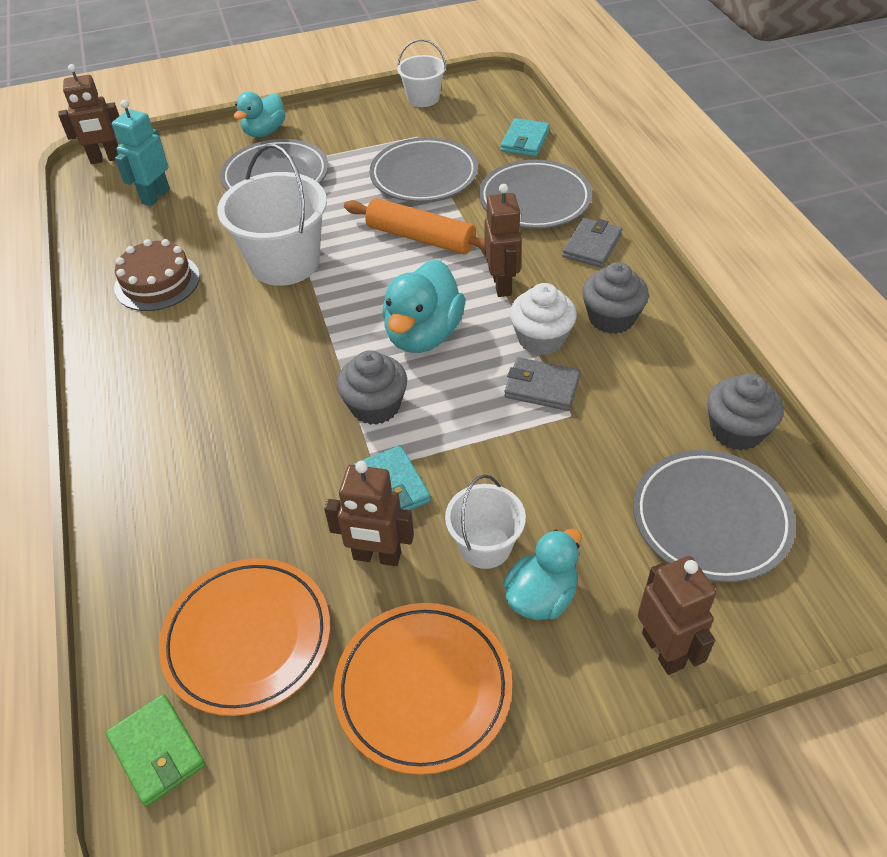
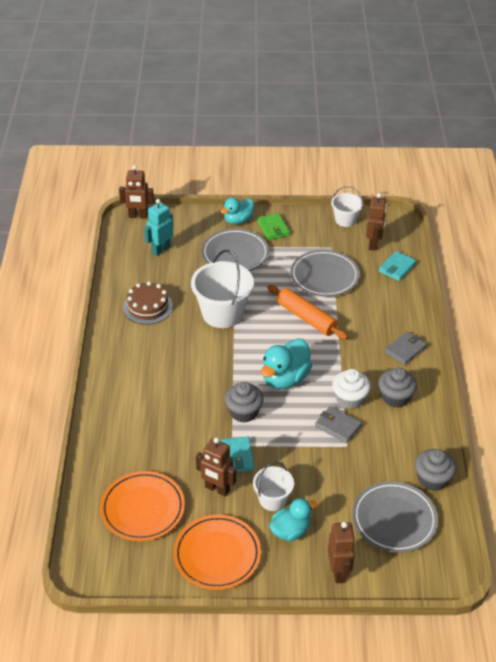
camera: 15 degrees right, 5 degrees down
(157, 751) = (89, 545): green wallet -> green wallet (273, 228)
(502, 285) = (341, 360): brown robot -> brown robot (373, 244)
(534, 200) = (384, 310): grey plate -> none

